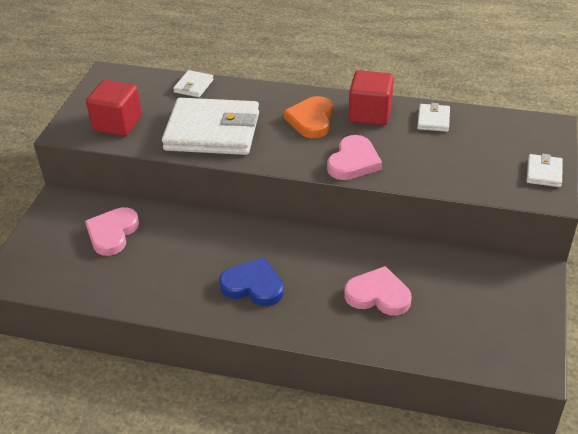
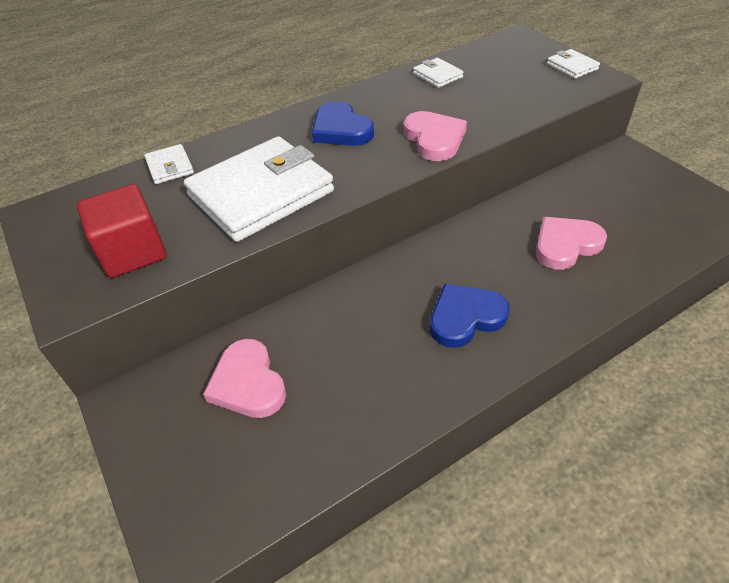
camera: 45 degrees left, 5 degrees up
(311, 120) = (341, 129): orange heart -> blue heart
(370, 114) = (382, 98): red cube -> none

